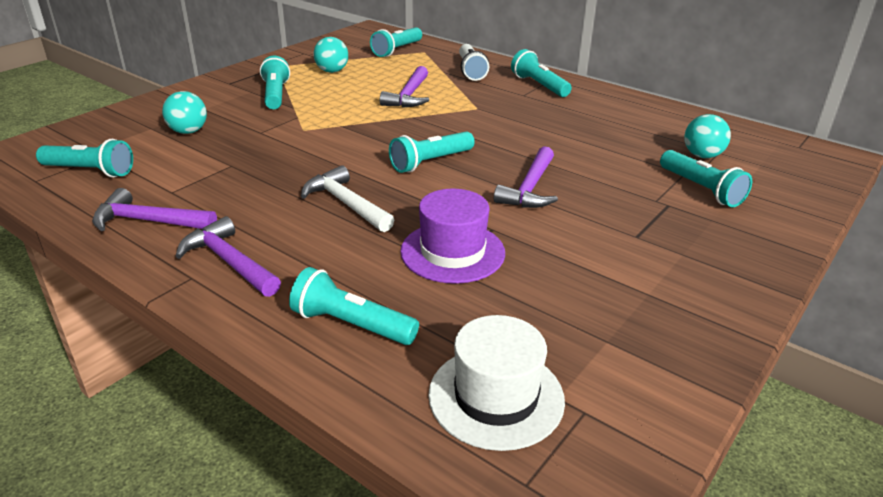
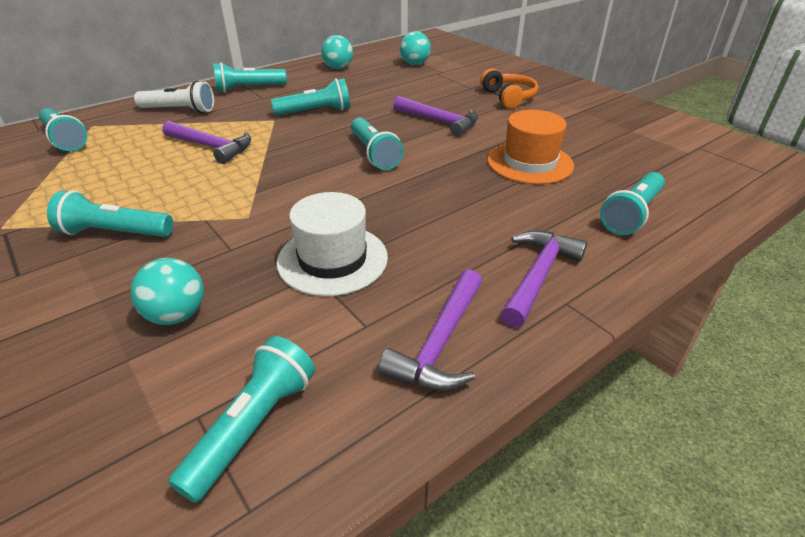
camera: 75 degrees left, 5 degrees up
(229, 262) = (538, 276): purple hammer -> purple hammer turned 150 degrees clockwise
(332, 71) = (80, 186): turquoise ball -> turquoise ball (338, 68)
(346, 203) = (438, 202): white hammer -> none
(452, 252) = (530, 163): purple hat -> orange hat
(496, 397) = (695, 170): white hat -> white hat (332, 259)
(645, 230) = (508, 97): none -> orange headphones
(701, 189) = (460, 73): turquoise flashlight -> turquoise flashlight (315, 112)

